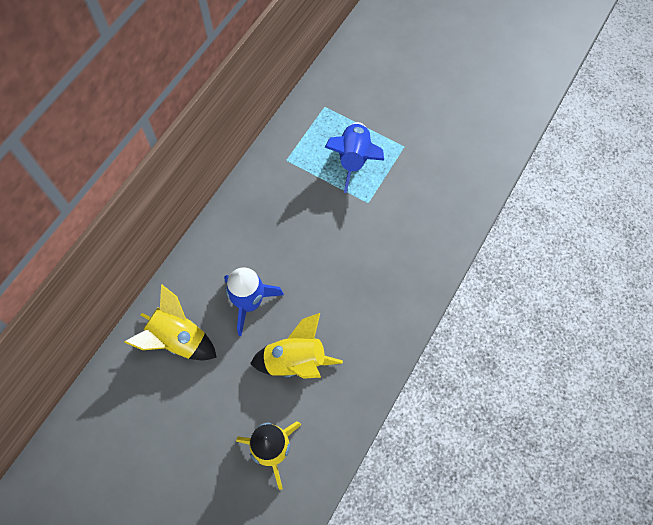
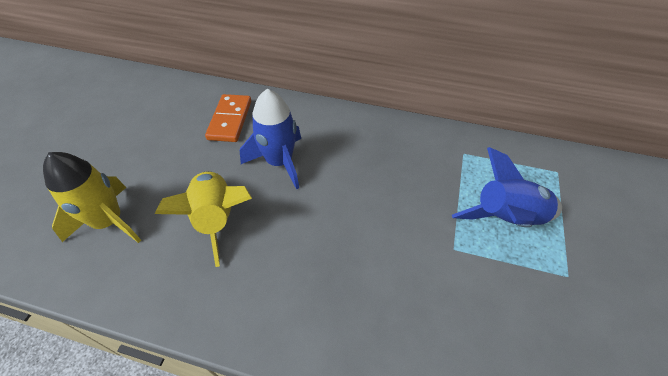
camera: 75 degrees right, 15 degrees down
(178, 339) = (230, 120): yellow rocket -> orange domino

